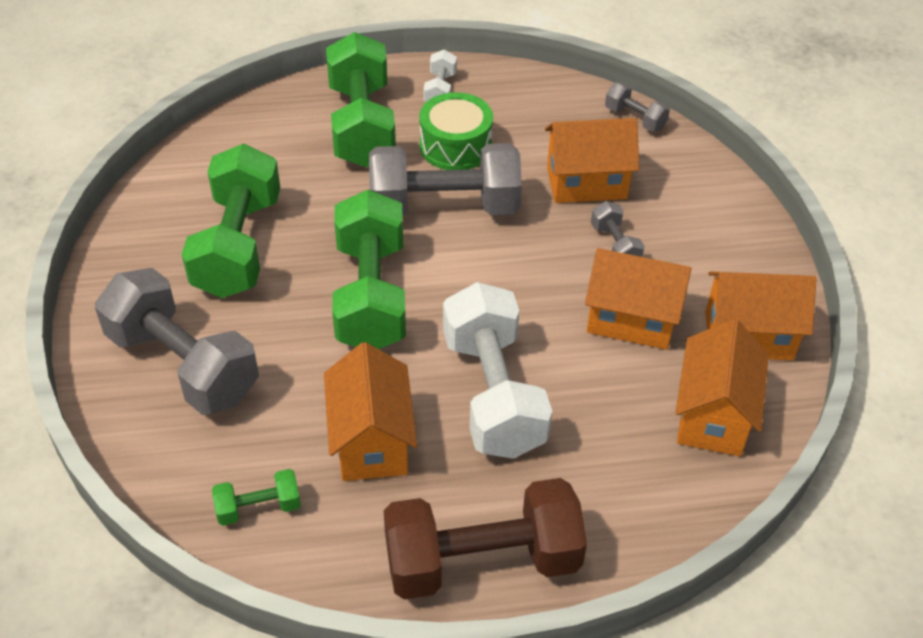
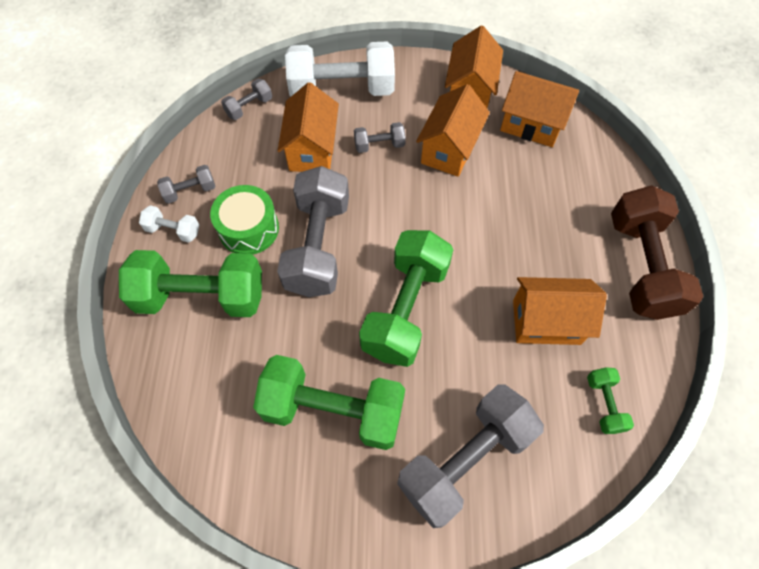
camera: 80 degrees left, 15 degrees up
(371, 295) = (406, 309): green dumbbell -> green dumbbell turned 75 degrees counterclockwise
(493, 394) = (508, 240): white dumbbell -> white dumbbell (342, 89)
(495, 93) = (190, 191): none -> grey dumbbell

